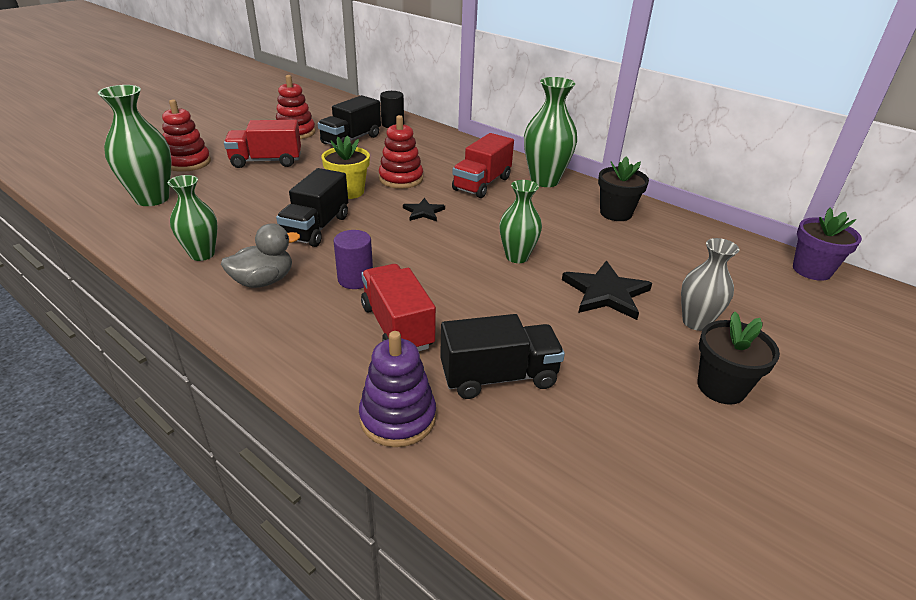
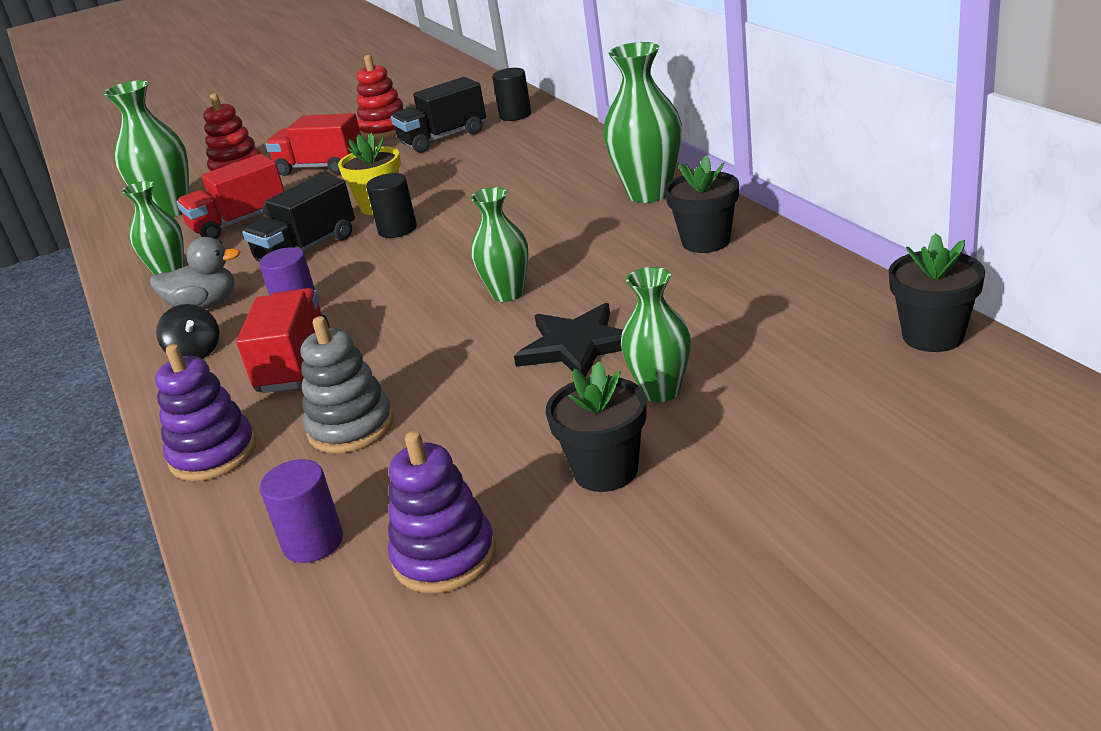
camera: 30 degrees right, 5 degrees down
(293, 324) = (195, 352): none -> black spinning top
(381, 210) = (397, 229): none -> black cylinder
(401, 179) = (458, 190): red stacking toy -> none
(423, 212) = (446, 233): black star -> none
(482, 184) = (556, 197): red truck -> red truck (239, 222)
(498, 377) = (351, 427): black truck -> grey stacking toy
(565, 486) = (313, 542): none -> purple cylinder
(680, 478) = (444, 557): none -> purple stacking toy
(695, 322) = (661, 391): grey vase -> green vase
(811, 270) = (933, 336): purple flower pot -> black flower pot

